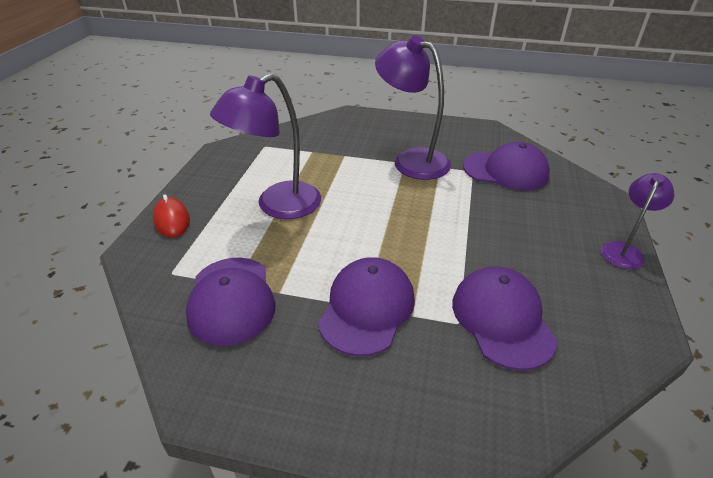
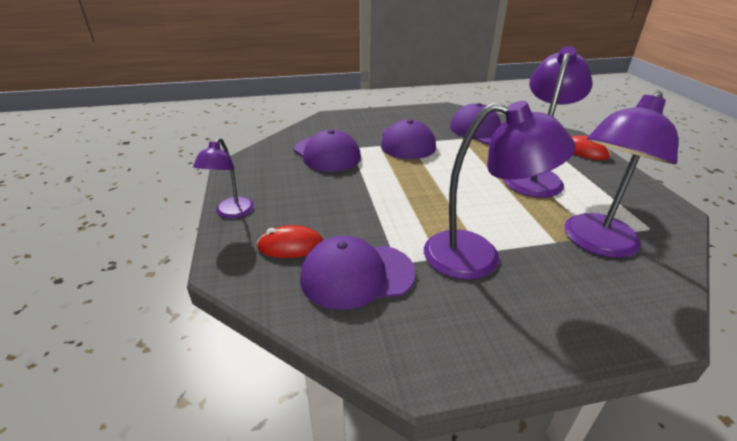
camera: 155 degrees right, 5 degrees down
(319, 148) = (595, 243): none -> purple lamp
(556, 202) = (291, 246): none -> red mouse

